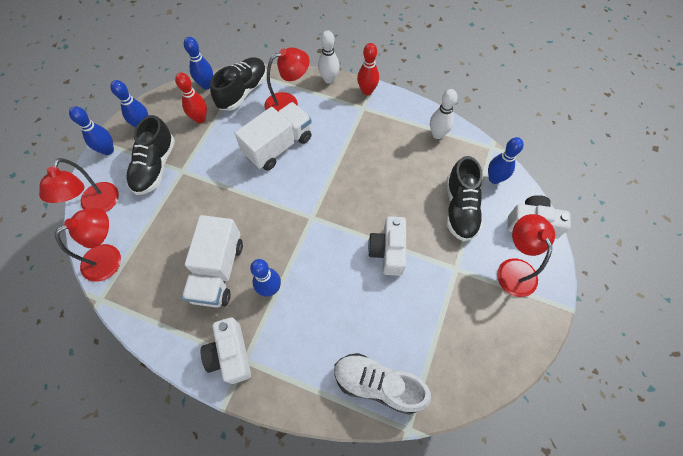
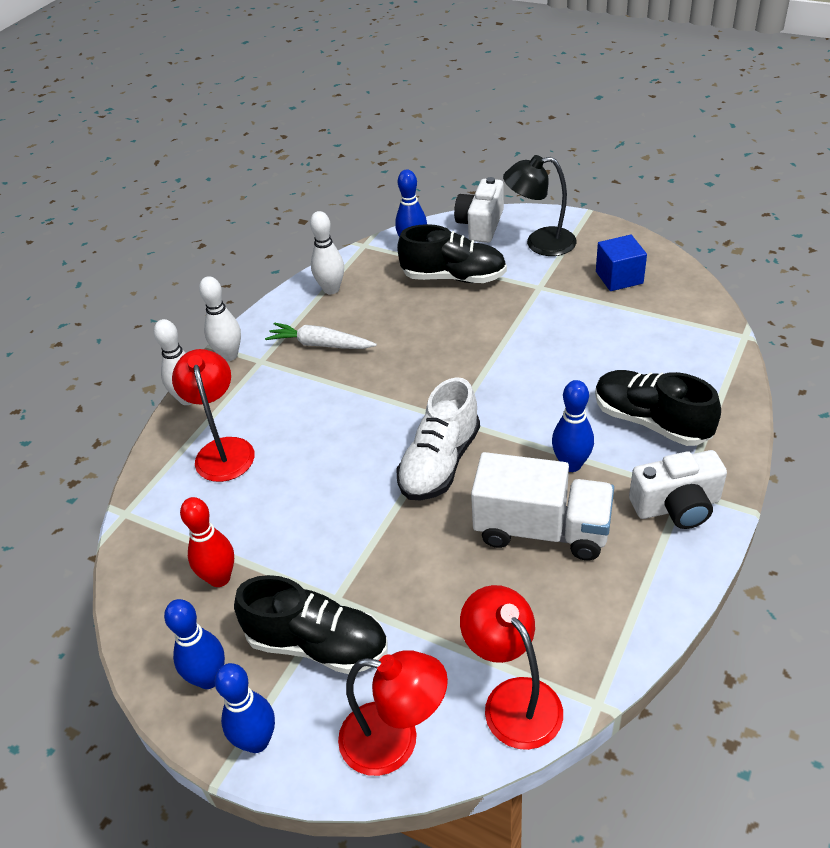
camera: 80 degrees left, 20 degrees down
(206, 85) = (137, 574): blue bowling pin -> none
(243, 91) = (173, 515): black shoe -> black shoe (651, 421)
(278, 146) = (311, 461): white truck -> none
(367, 91) = (229, 355): red bowling pin -> white bowling pin
(378, 384) = (696, 358): white shoe -> white shoe (440, 463)
(380, 136) = (320, 344): none -> white carrot
(388, 251) = (513, 343): white camera -> none
(475, 330) = (619, 277): none -> blue cube
(514, 268) = (540, 243): red lamp -> black lamp

